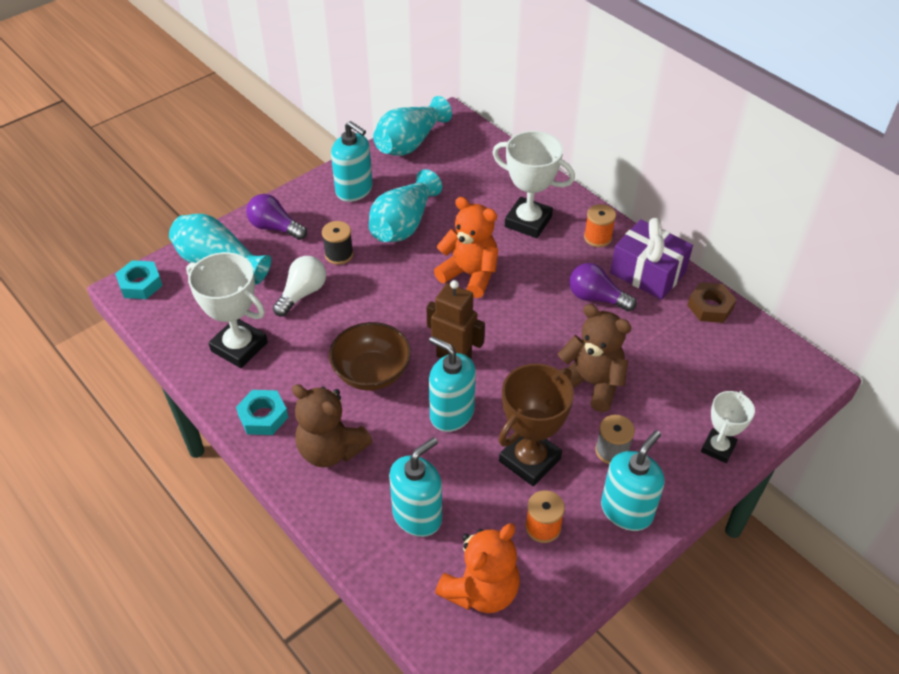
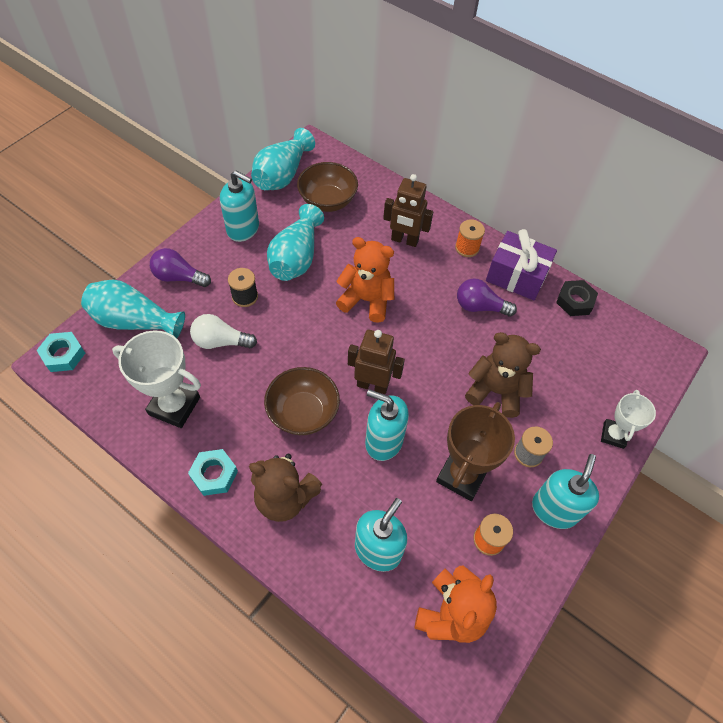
camera: 15 degrees left, 10 degrees up
(302, 293) = (220, 341): white light bulb -> white light bulb turned 105 degrees counterclockwise
(453, 173) = (327, 201): none -> brown bowl
(528, 222) = (404, 240): white trophy -> brown robot
(710, 307) = (575, 301): brown nut -> black nut

